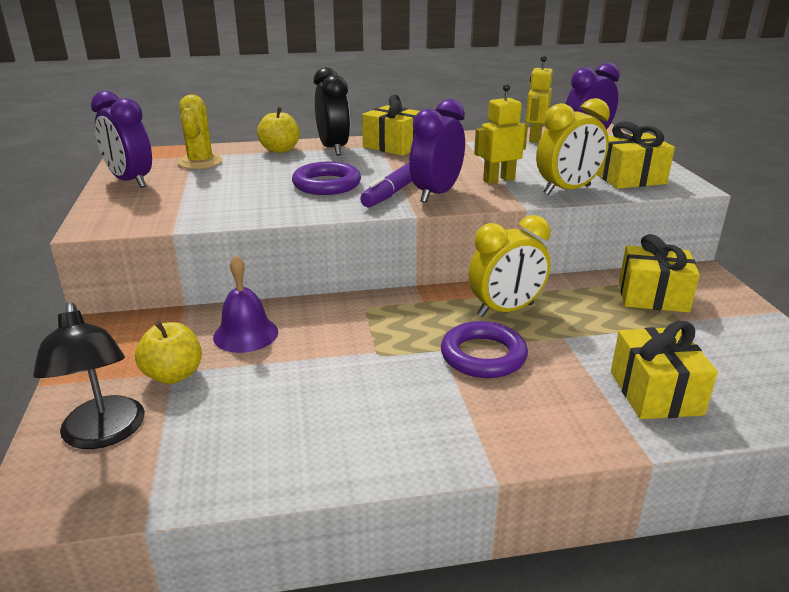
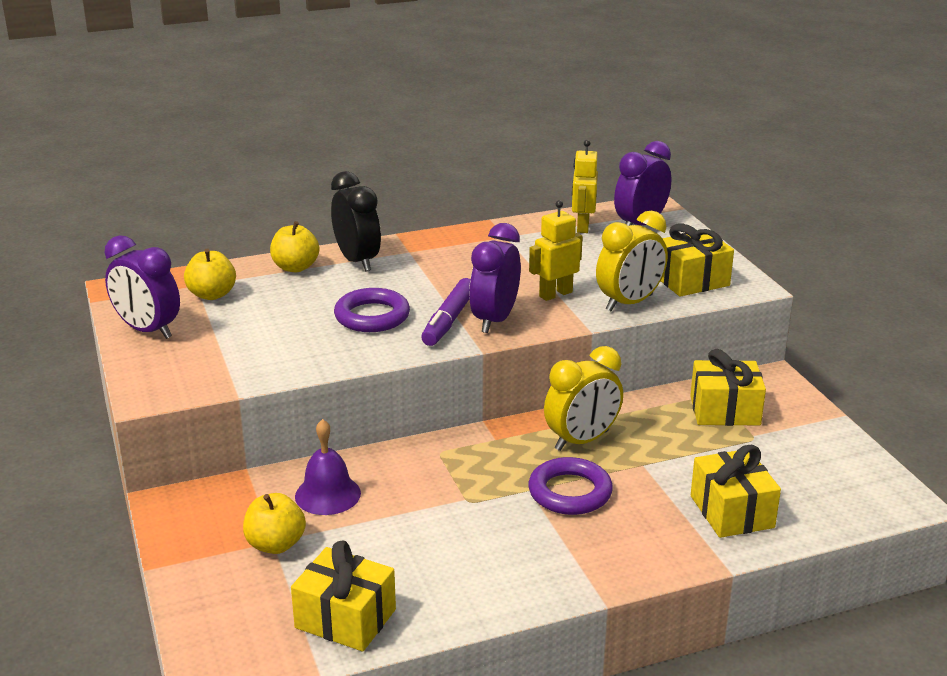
camera: 10 degrees left, 0 degrees up
(103, 434) = (240, 607): black lamp -> none
(200, 162) = (212, 294): yellow cactus -> yellow apple
(394, 146) = (426, 251): yellow gift -> yellow gift (345, 619)

